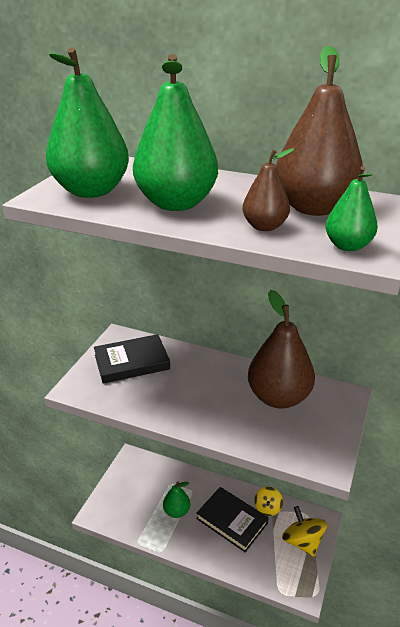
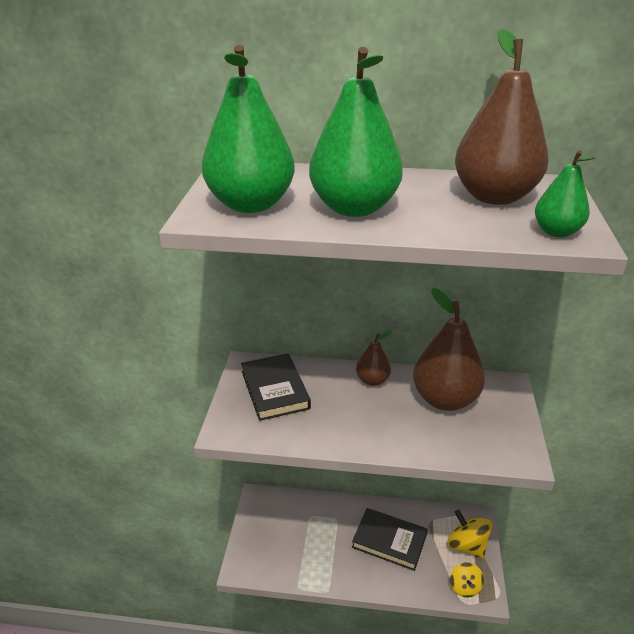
camera: 15 degrees left, 0 degrees up
(132, 362) = (275, 390): black book -> black book turned 75 degrees counterclockwise
(176, 511) = (328, 544): green pear -> none
(264, 226) = (463, 222): brown pear -> brown pear (372, 380)
(267, 508) = (420, 519): yellow spinning top -> yellow spinning top (465, 587)

